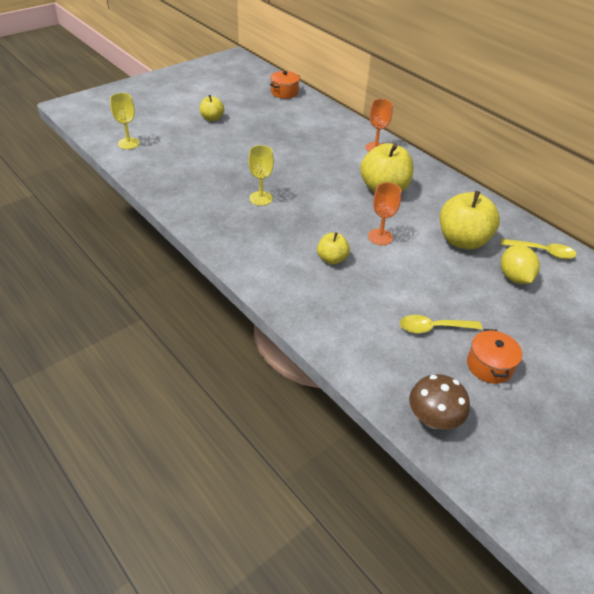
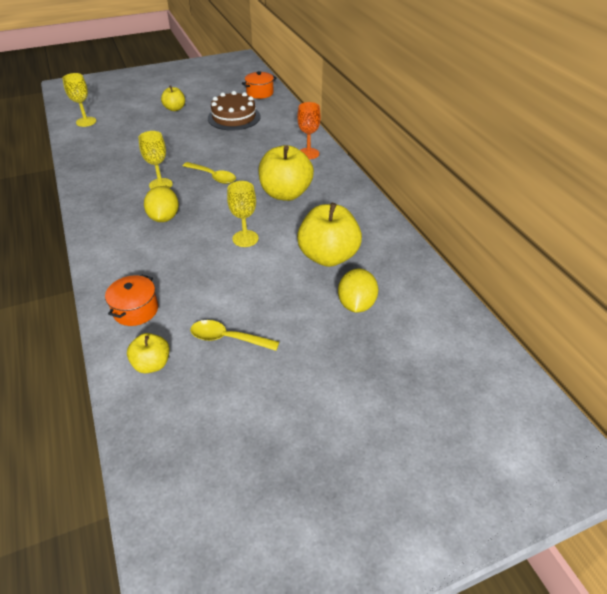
camera: 20 degrees right, 0 degrees up
(278, 120) = (234, 117): none -> brown cake
(290, 230) = (164, 218): none -> yellow lemon
(332, 259) = (181, 251): yellow apple -> yellow apple (152, 364)
(380, 237) = (245, 238): orange goblet -> yellow goblet
(433, 418) = (154, 431): brown mushroom -> none
(489, 366) = (256, 391): orange pot -> orange pot (136, 310)
(542, 252) = (409, 284): yellow spoon -> yellow spoon (213, 176)

